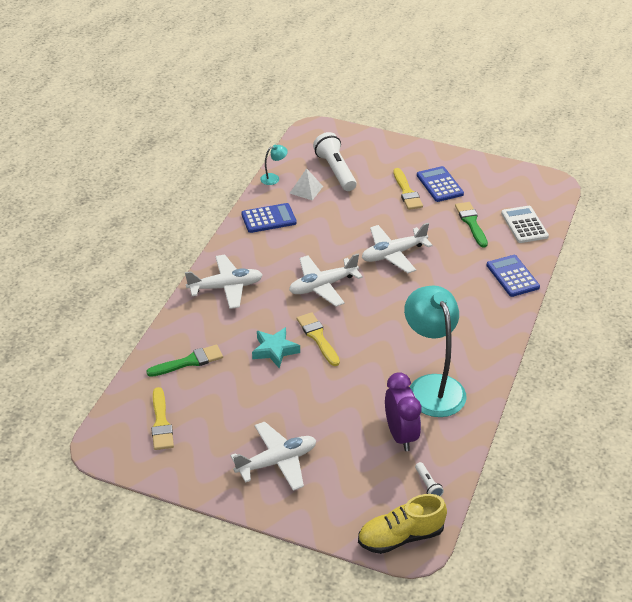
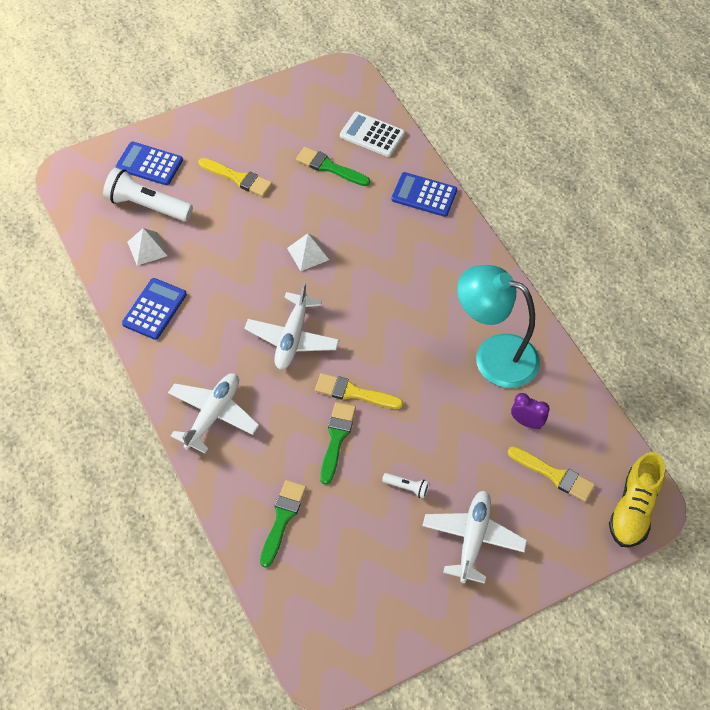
camera: 50 degrees left, 15 degrees up
(161, 423) = (339, 599): yellow brush -> yellow brush (554, 475)
(273, 178) = (100, 261): turquoise lamp -> none
(274, 350) = (336, 438): turquoise star -> green brush
(393, 254) = (308, 253): white plane -> white pyramid
(400, 435) = (526, 422): purple clock -> purple clock, size x0.58
(428, 485) = (597, 447): white flashlight -> white flashlight (407, 487)
(439, 185) = (255, 148): blue calculator -> blue calculator (149, 164)

